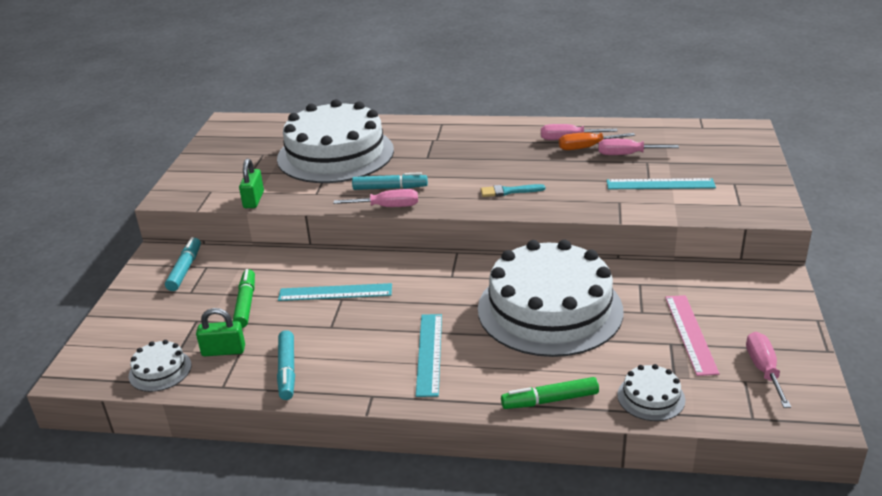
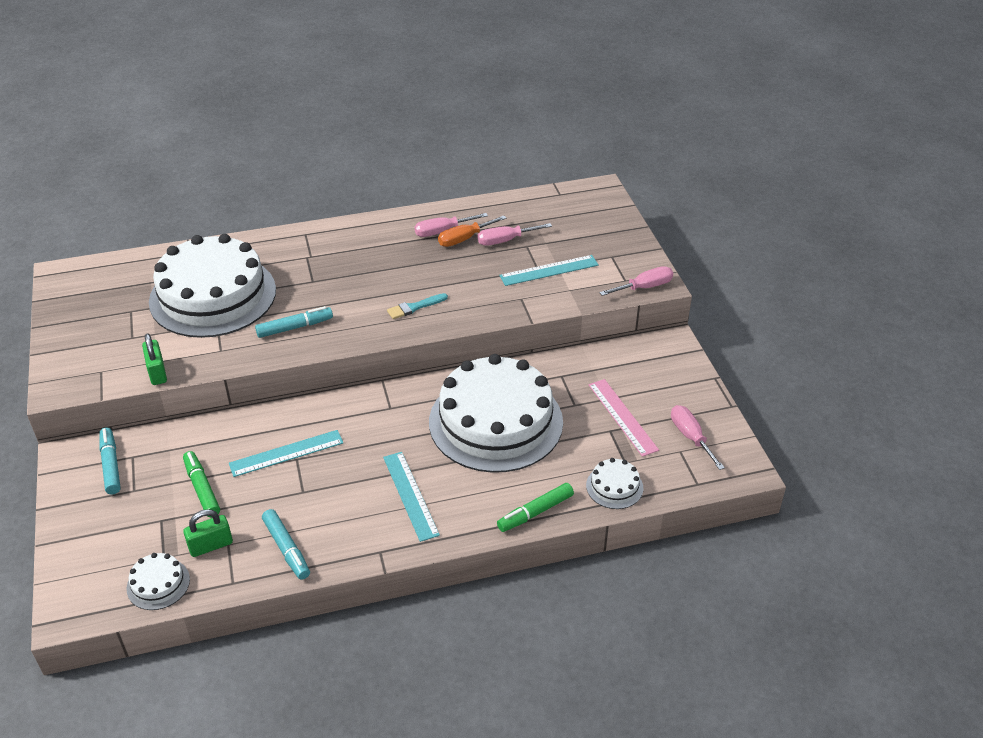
camera: 25 degrees left, 10 degrees up
(387, 207) = (305, 351): pink screwdriver -> pink screwdriver (644, 287)

